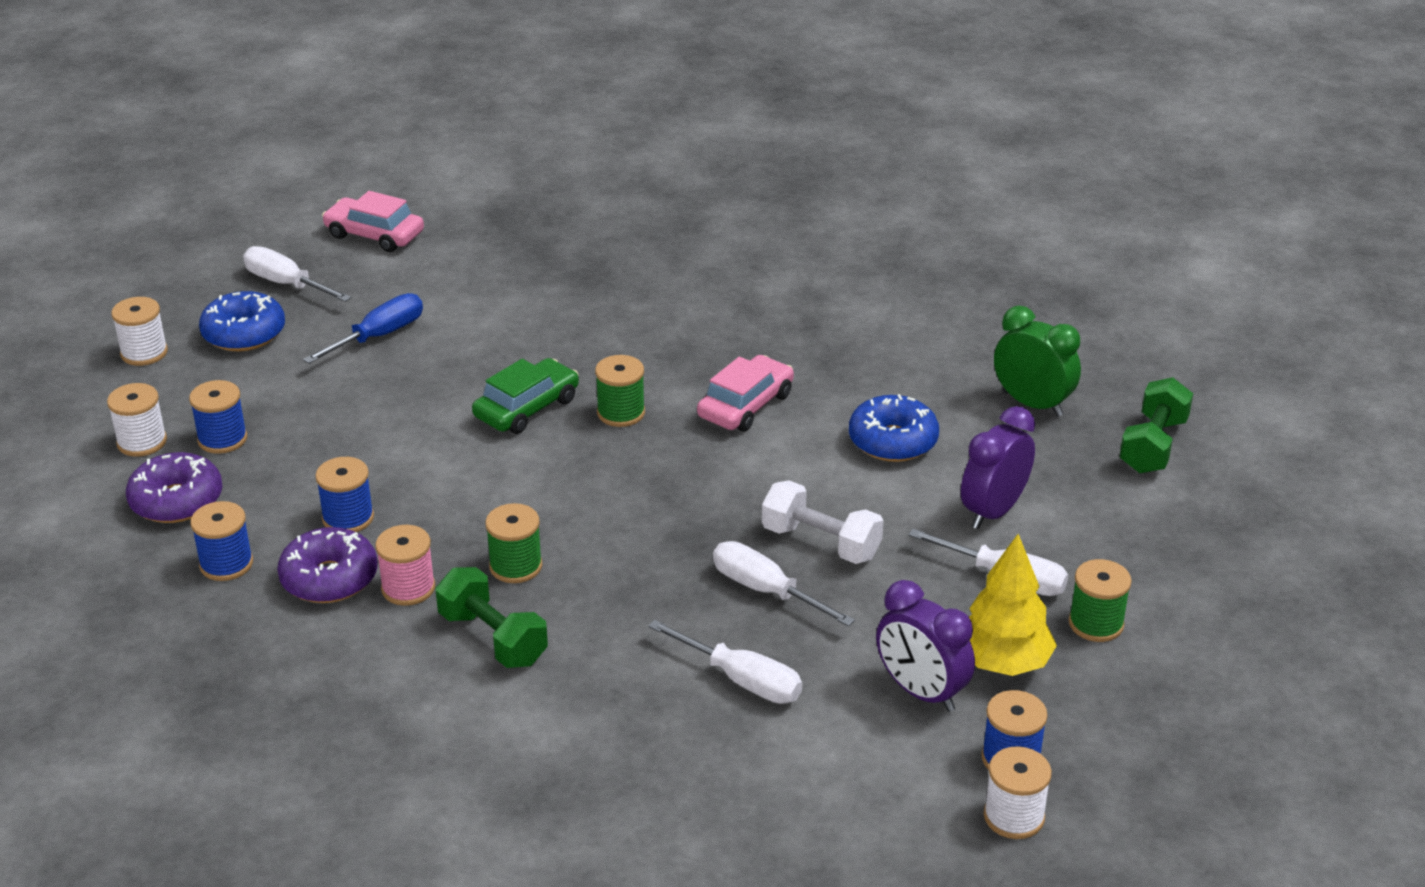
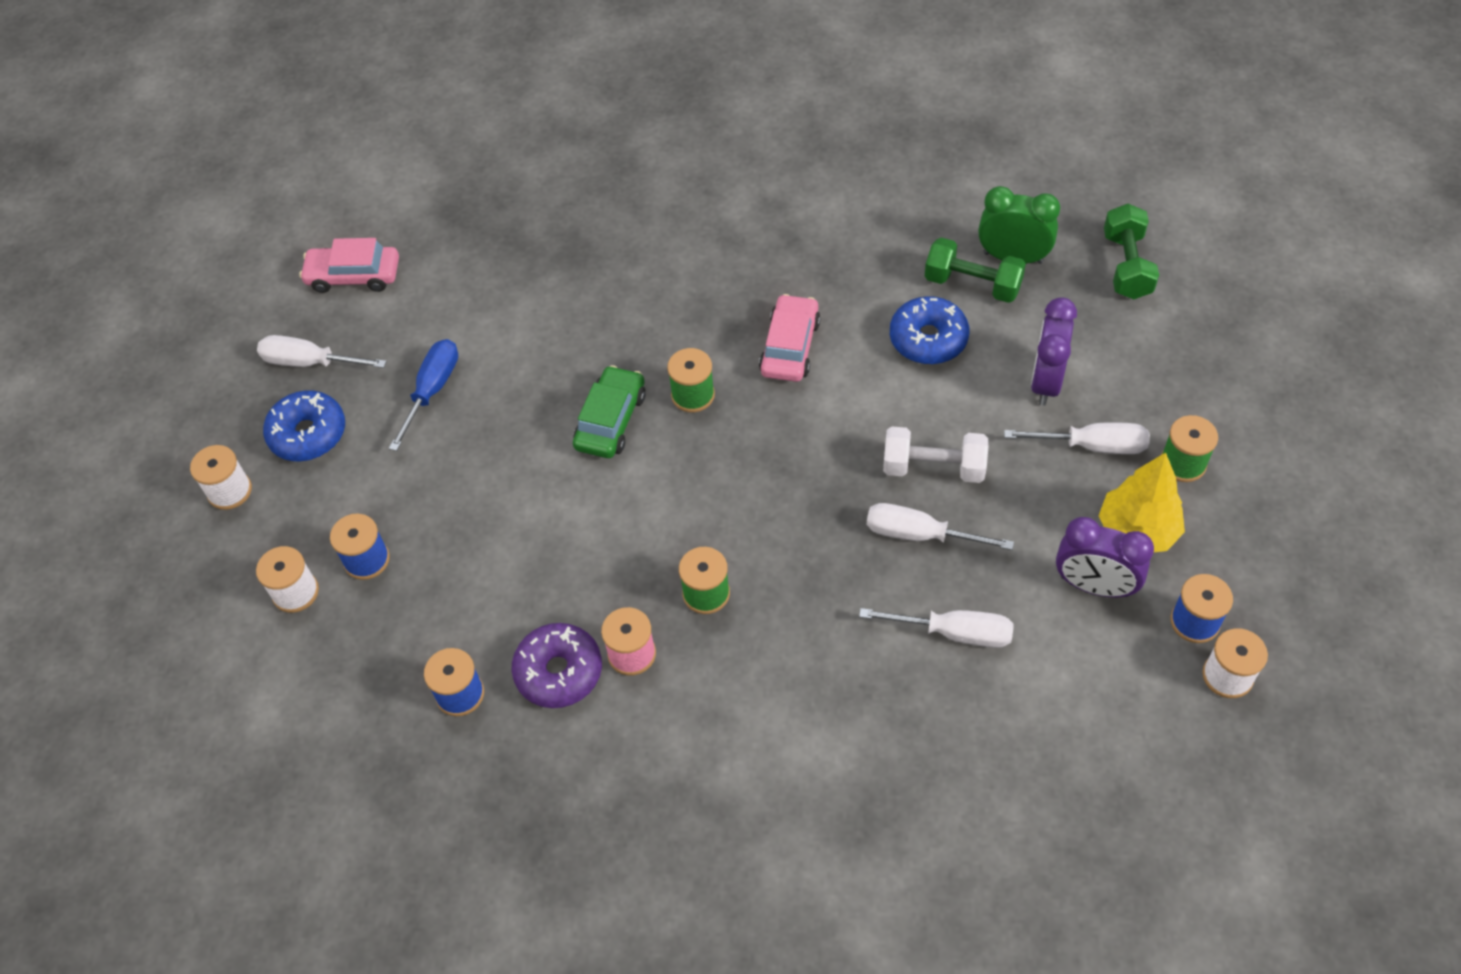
camera: 20 degrees left, 20 degrees up
(176, 501) = (370, 644): purple donut -> none
(348, 518) = (533, 601): blue spool -> none
(493, 638) = (734, 676): green dumbbell -> green dumbbell (972, 284)

